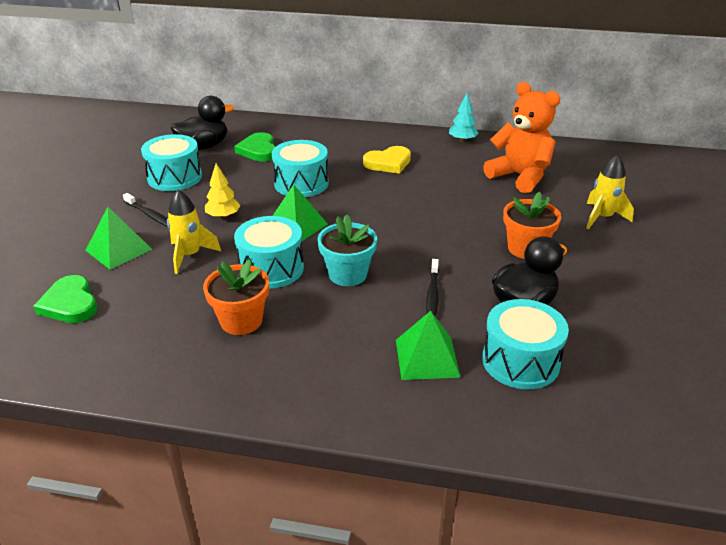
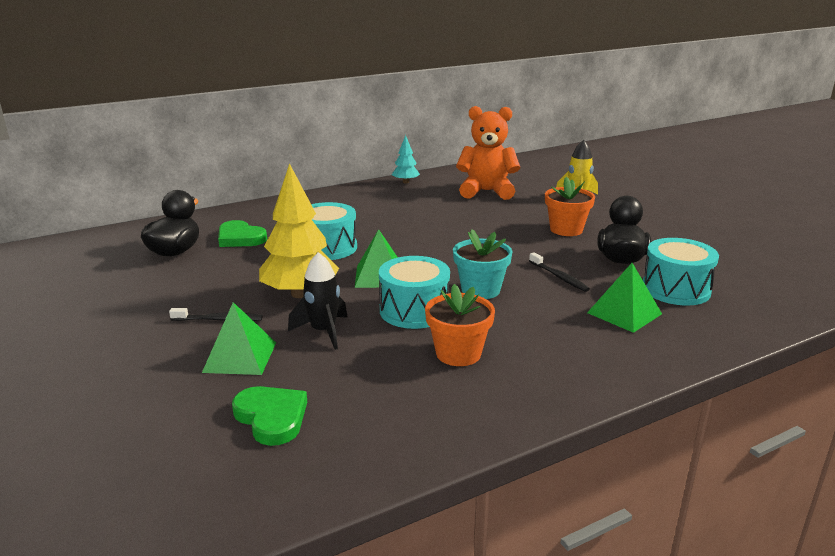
camera: 40 degrees left, 10 degrees down
(70, 303) = (271, 417): green heart -> green heart turned 150 degrees counterclockwise
(175, 177) = (190, 284): turquoise drum -> none
(189, 255) = (323, 332): yellow rocket -> black rocket
(223, 216) = (300, 294): yellow tree -> yellow tree, size x1.96
(388, 163) = (375, 212): yellow heart -> none

